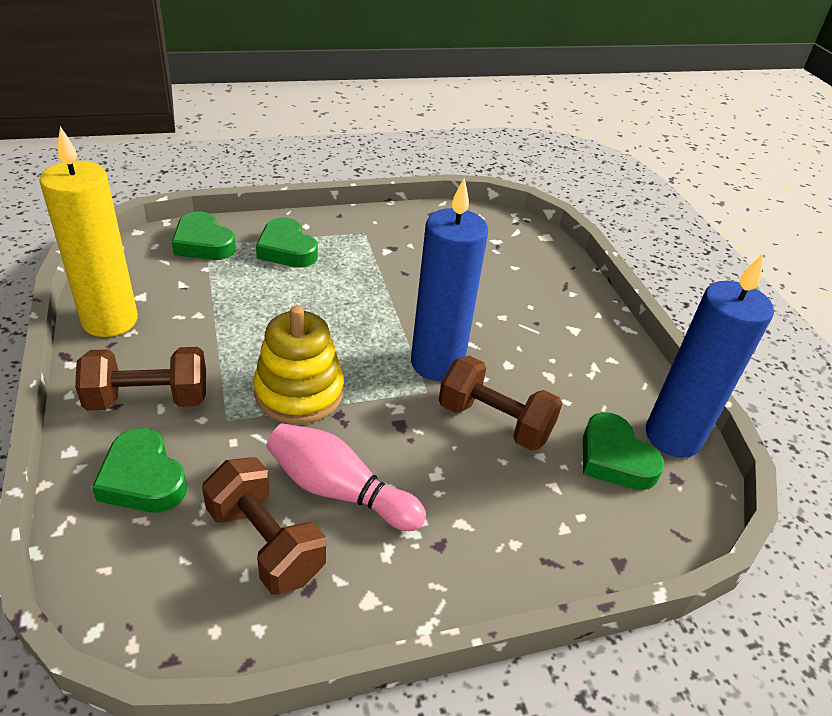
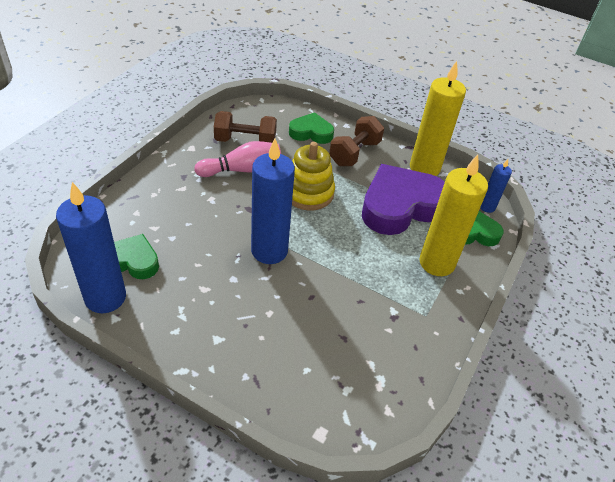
camera: 135 degrees right, 5 degrees up
(141, 248) = (487, 207): none -> blue candle
(222, 307) = (400, 206): none -> purple heart
(287, 249) = (436, 263): green heart -> yellow candle
(494, 421) = (209, 239): brown dumbbell -> none

